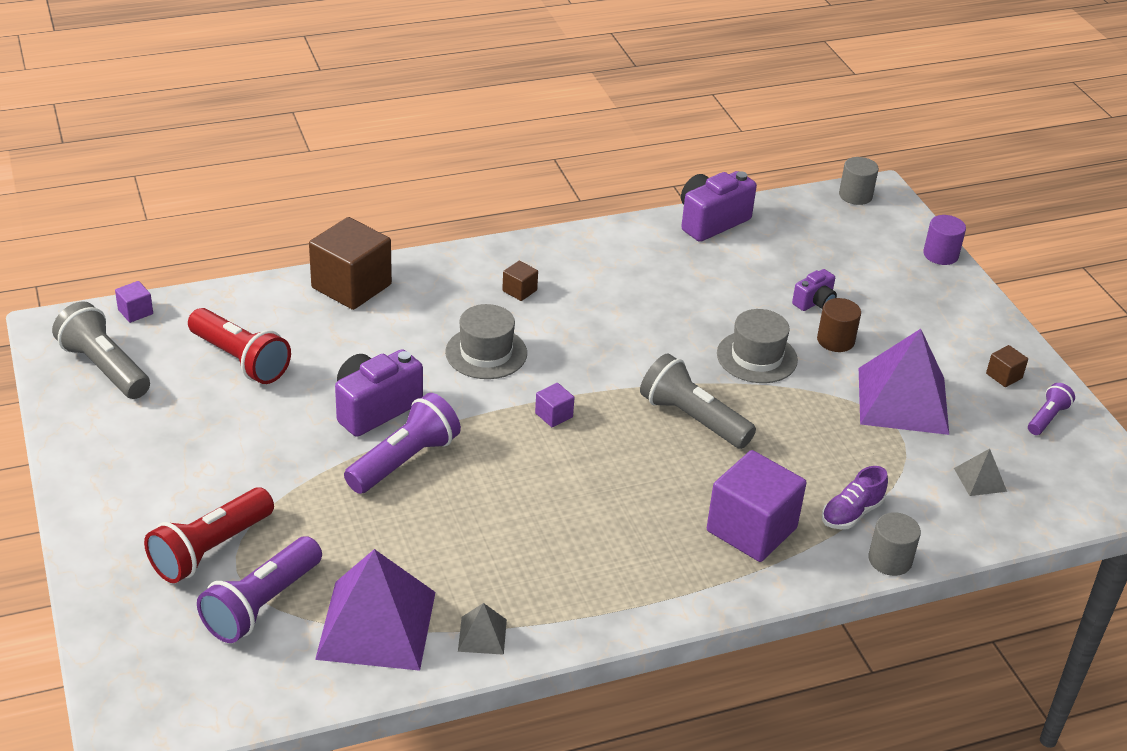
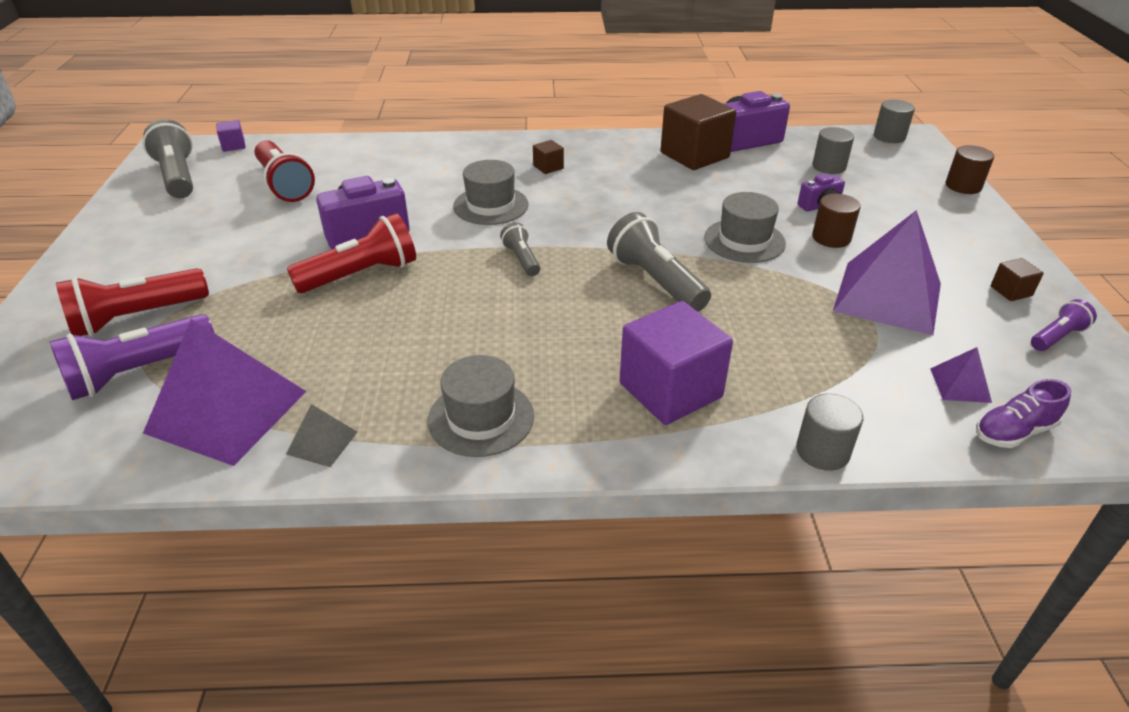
camera: 20 degrees right, 0 degrees up
(351, 286) = (411, 149): brown cube -> brown cube (694, 155)
(404, 461) = (361, 275): purple flashlight -> red flashlight
(554, 415) = (522, 259): purple cube -> grey flashlight
(605, 586) = (481, 418): none -> grey hat
(807, 247) = (829, 166): none -> grey cylinder
(851, 513) = (793, 394): purple shoe -> purple shoe (1013, 432)
(940, 255) = (963, 186): purple cylinder -> brown cylinder
(980, 479) = (960, 385): grey pyramid -> purple pyramid

